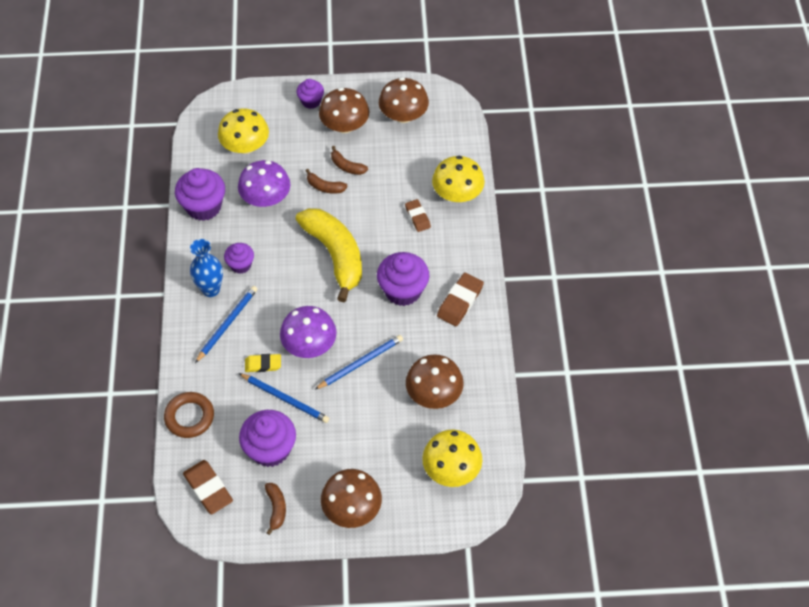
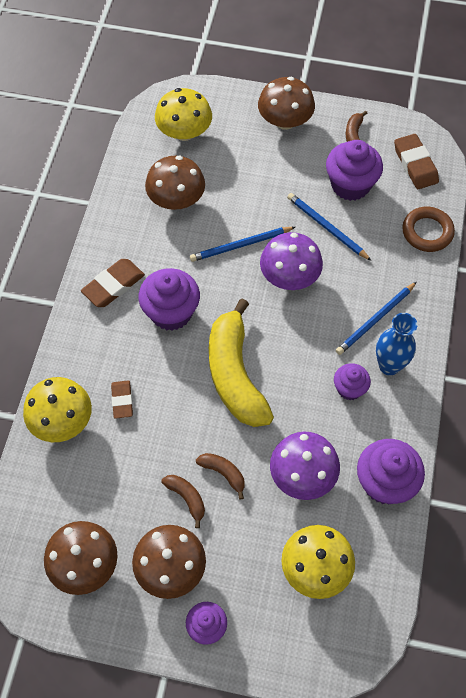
camera: 165 degrees left, 5 degrees up
(263, 364) = (343, 267): yellow eraser -> none

